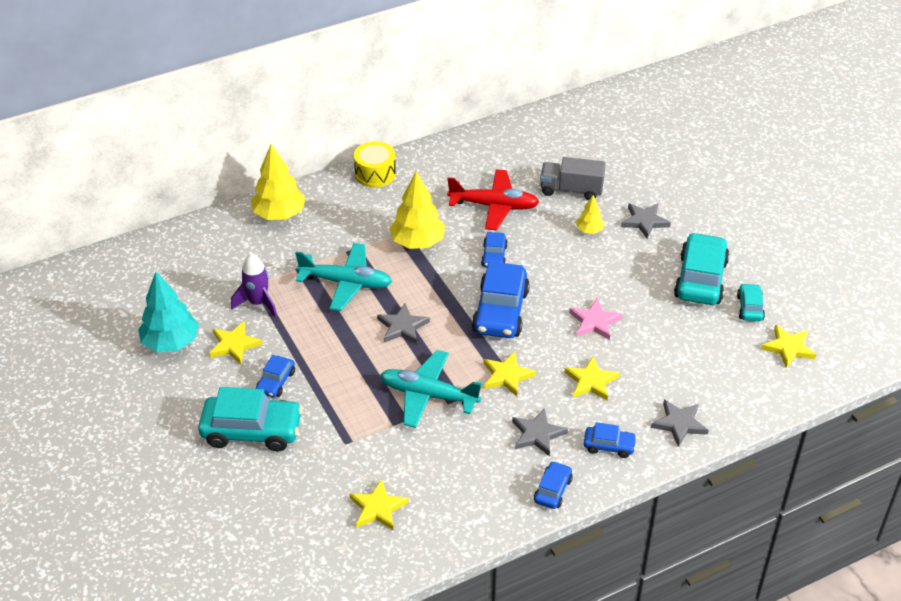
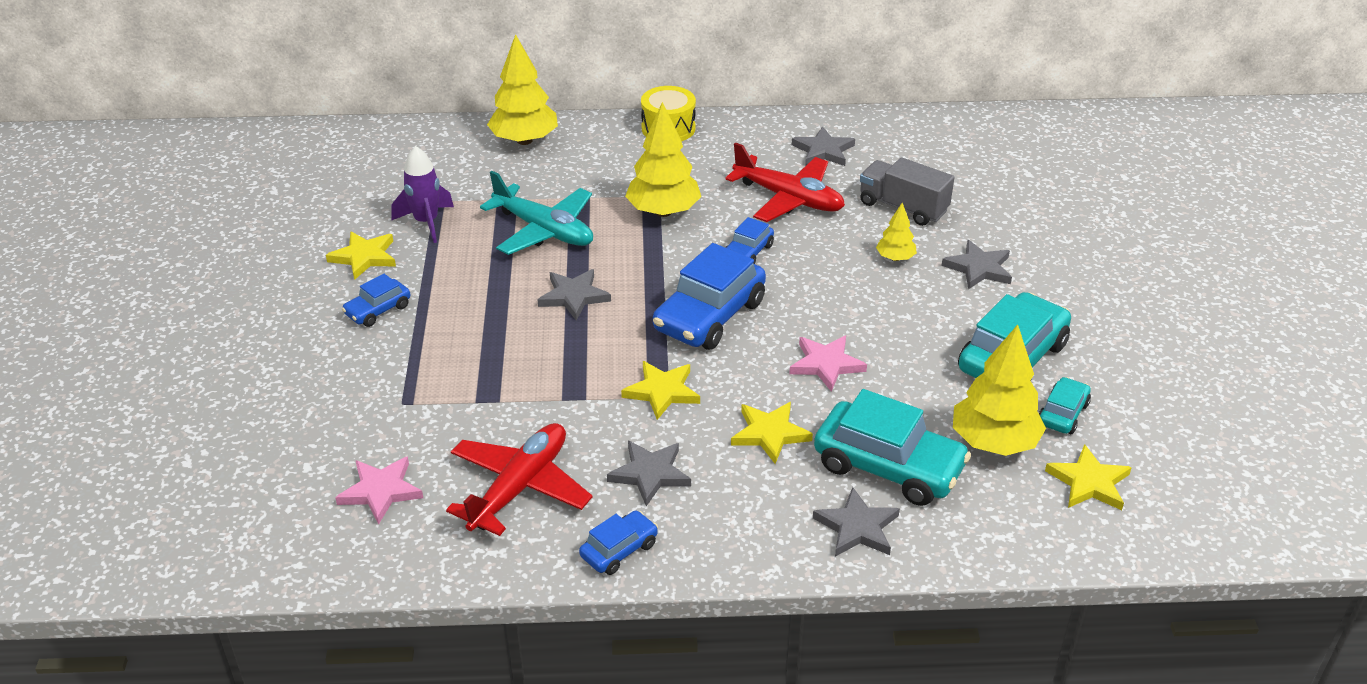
camera: 25 degrees right, 5 degrees down
(171, 343) = (298, 234): turquoise tree -> none
(252, 430) = (308, 353): turquoise car -> turquoise car (888, 466)
(378, 508) = (381, 491): yellow star -> pink star
(428, 395) = (546, 382): turquoise plane -> none
(464, 473) = (520, 487): none -> red plane
(493, 161) = (823, 151): none -> grey star
(609, 446) = (737, 521): blue car -> none
(722, 340) = (994, 442): none -> yellow tree

